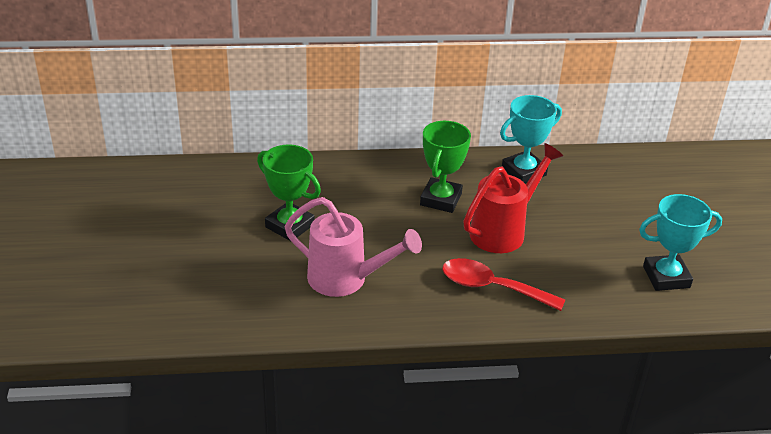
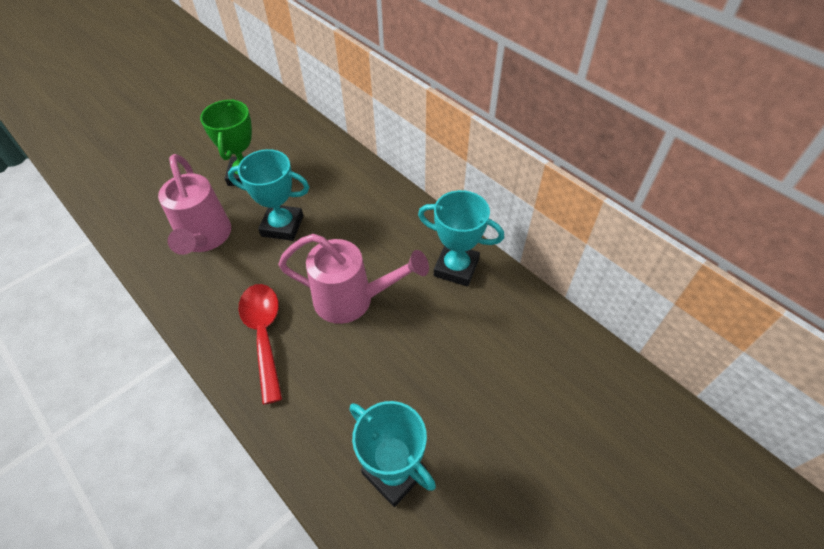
camera: 55 degrees right, 15 degrees up
(382, 232) = (282, 226): none -> turquoise trophy
(441, 199) = (358, 236): green trophy -> none
(503, 231) = (352, 300): red watering can -> pink watering can

